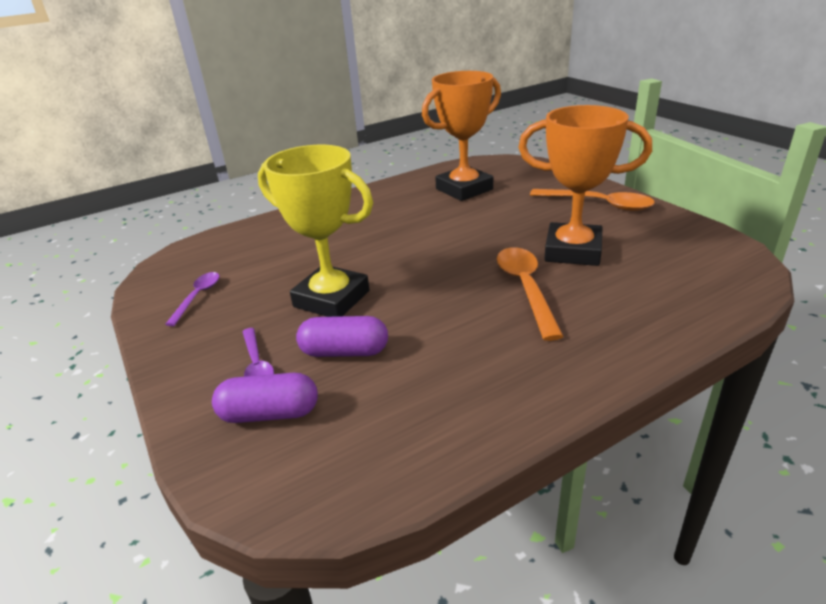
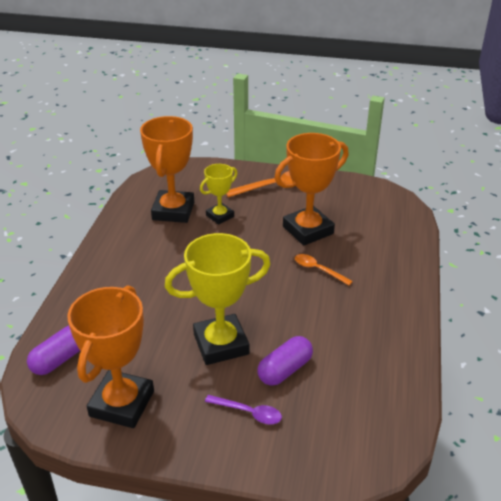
camera: 50 degrees left, 5 degrees up
(198, 297) = (122, 403): purple spoon -> orange trophy
(270, 414) = (304, 430): purple capsule -> purple capsule (60, 359)
(499, 207) = (220, 216): none -> yellow trophy
(525, 288) = (318, 270): orange spoon -> orange spoon, size x0.60

